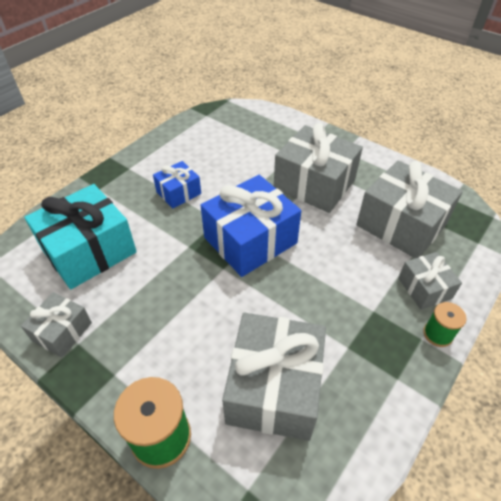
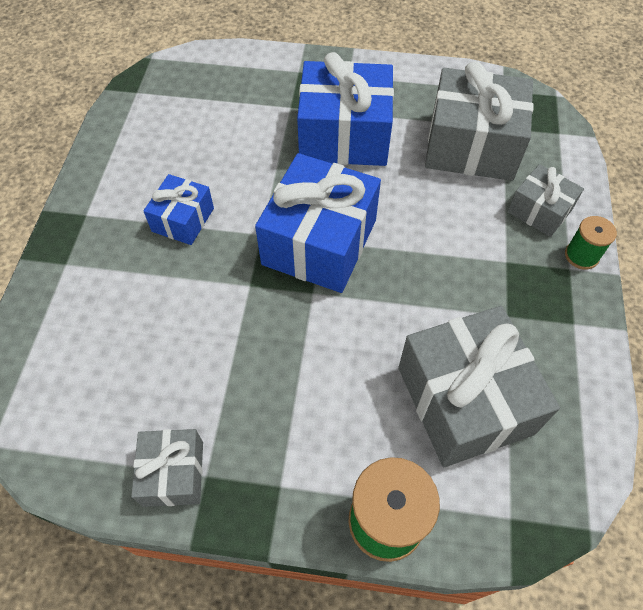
camera: 30 degrees left, 10 degrees up
(89, 251) = (123, 354): turquoise gift -> none
(314, 184) = (344, 135): grey gift -> blue gift

